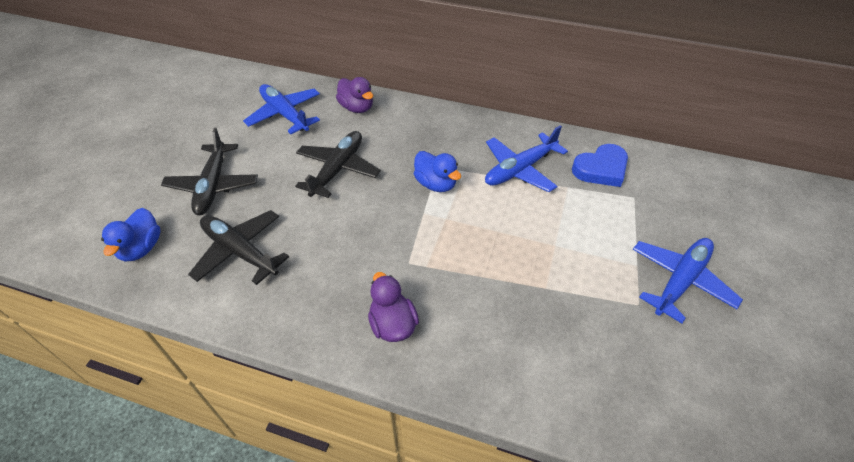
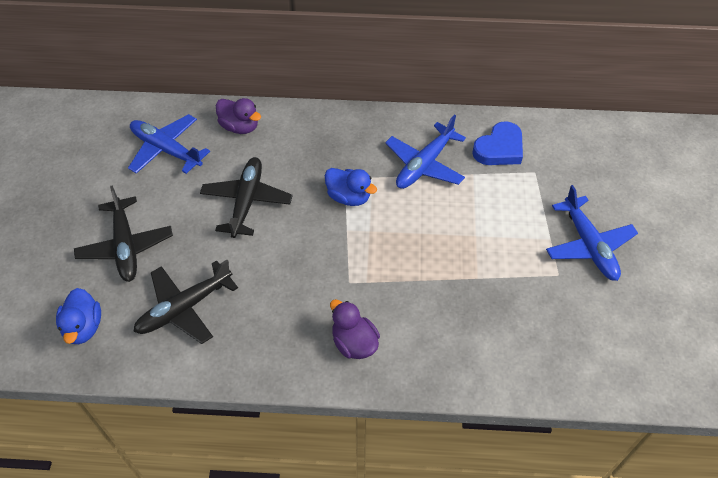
camera: 15 degrees left, 5 degrees up
(240, 251) = (184, 308): black plane -> black plane turned 60 degrees counterclockwise
(680, 281) = (589, 245): blue plane -> blue plane turned 135 degrees clockwise

